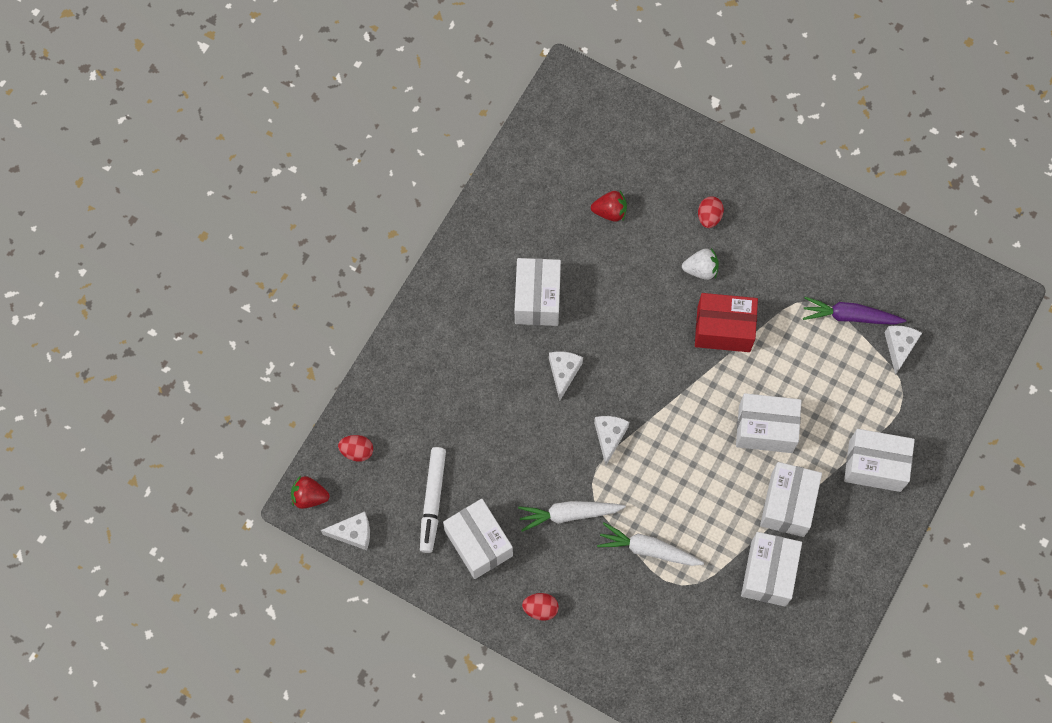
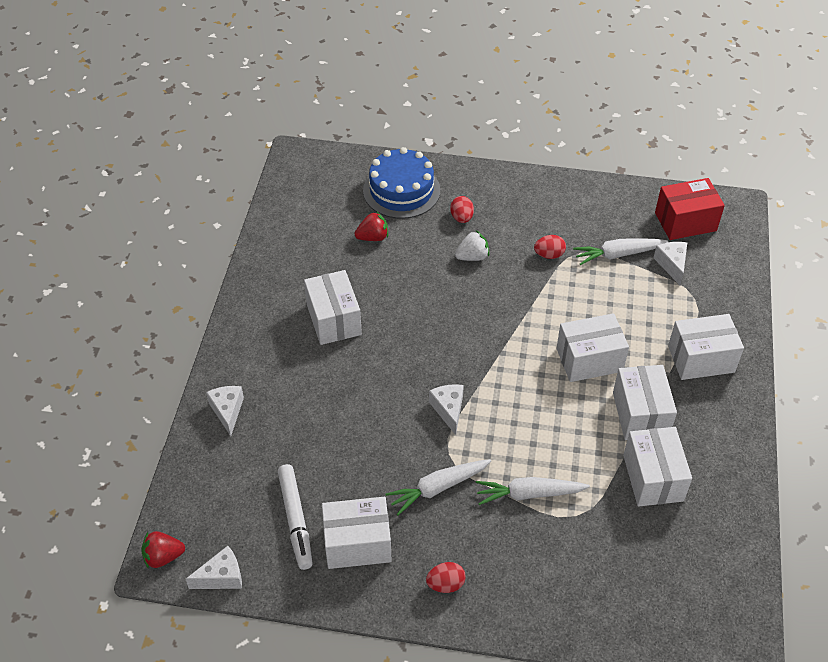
camera: 20 degrees left, 20 degrees down
(357, 451) = (201, 499): red egg -> red egg (549, 255)
(478, 543) = (357, 543): white box -> white box turned 45 degrees counterclockwise
(563, 373) = (382, 370): white cheese -> white cheese (227, 411)
(660, 161) = (401, 190): none -> blue cake
(723, 329) = (514, 295): red box -> red box (685, 222)
(850, 316) = (618, 254): purple carrot -> white carrot

